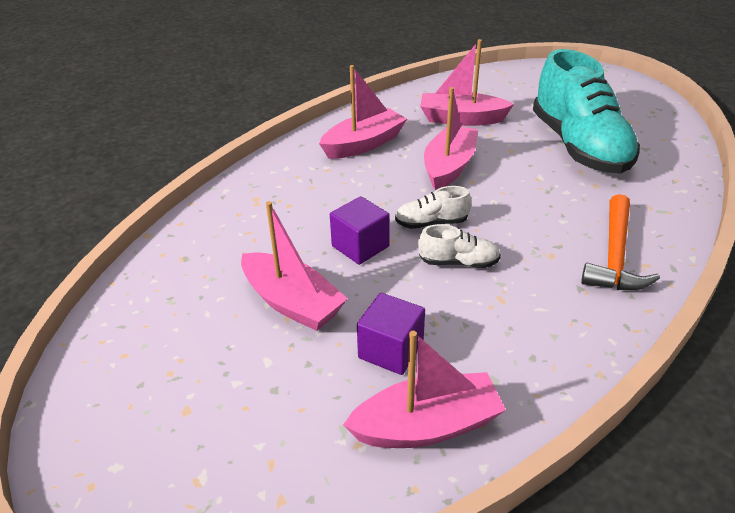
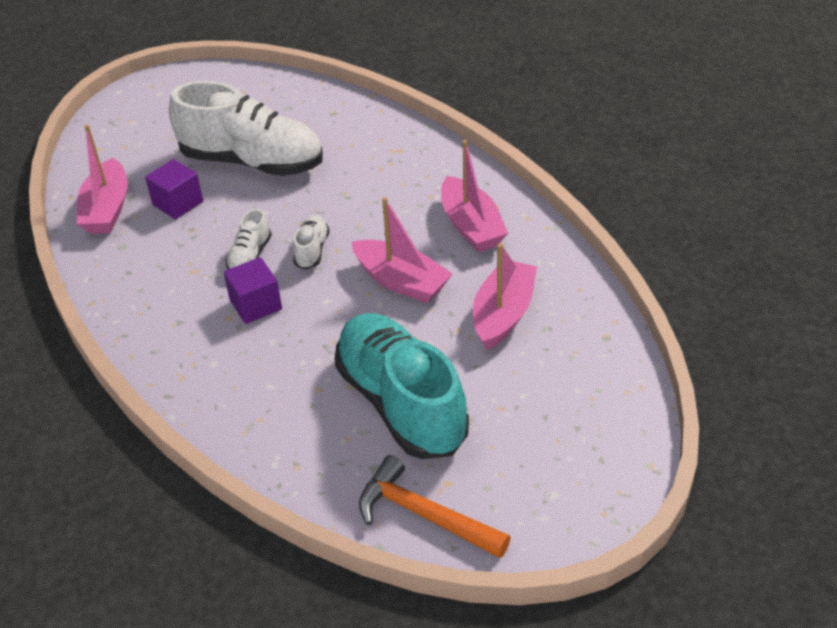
camera: 105 degrees right, 5 degrees up
(292, 303) = (252, 162): pink boat -> white shoe
(360, 246) = (300, 203): purple cube -> purple cube (256, 305)
(579, 146) = (401, 403): turquoise shoe -> turquoise shoe turned 60 degrees clockwise
(614, 255) = (204, 360): orange hammer -> orange hammer (424, 514)

